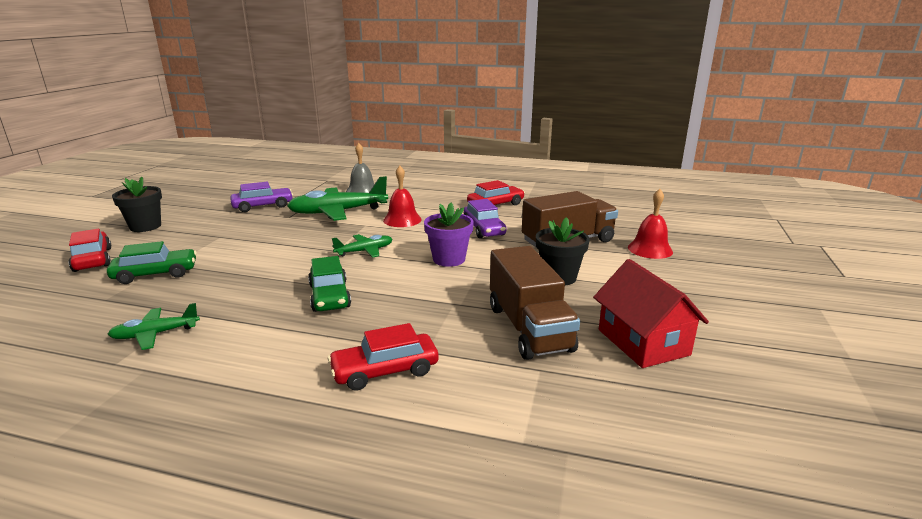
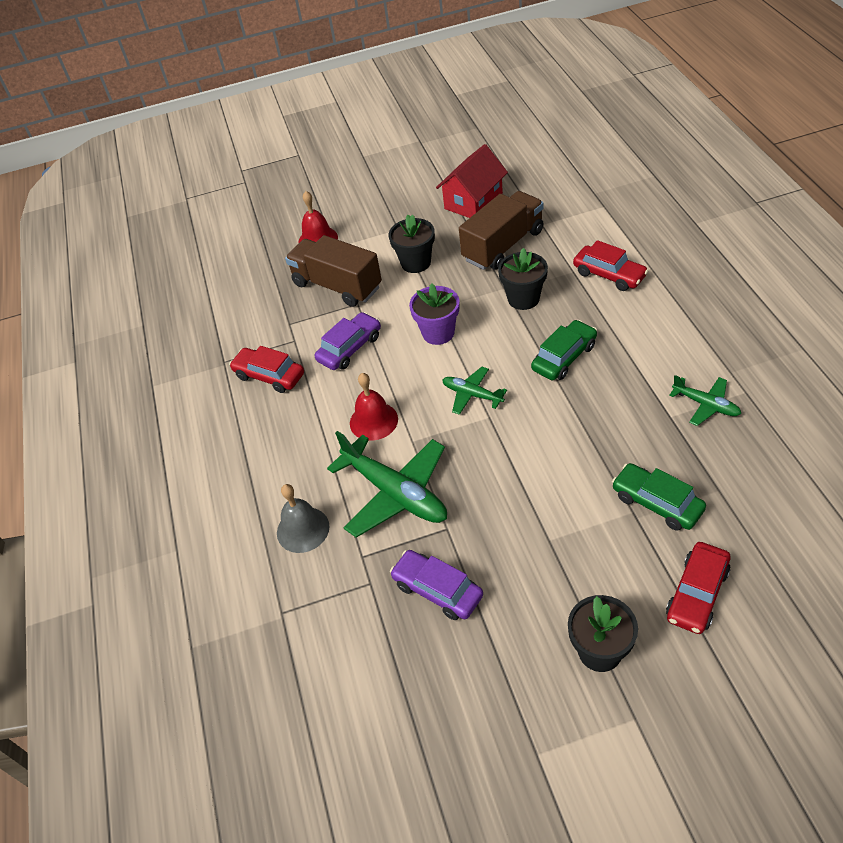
camera: 115 degrees left, 25 degrees up
(430, 307) = (523, 298): none -> black flower pot

